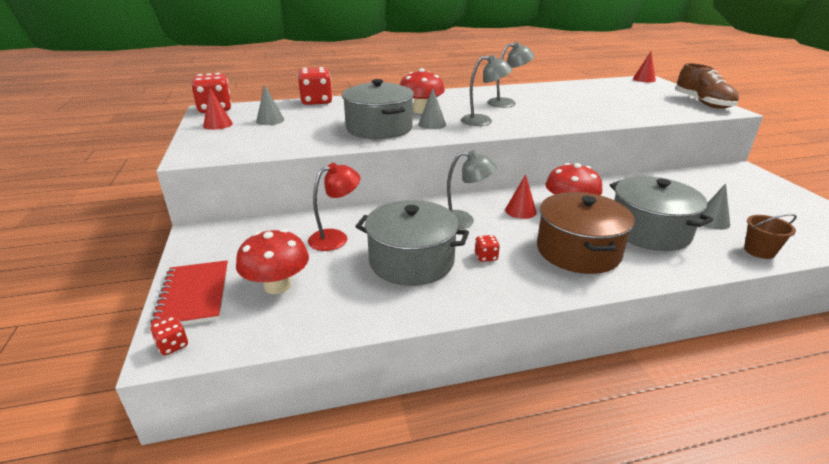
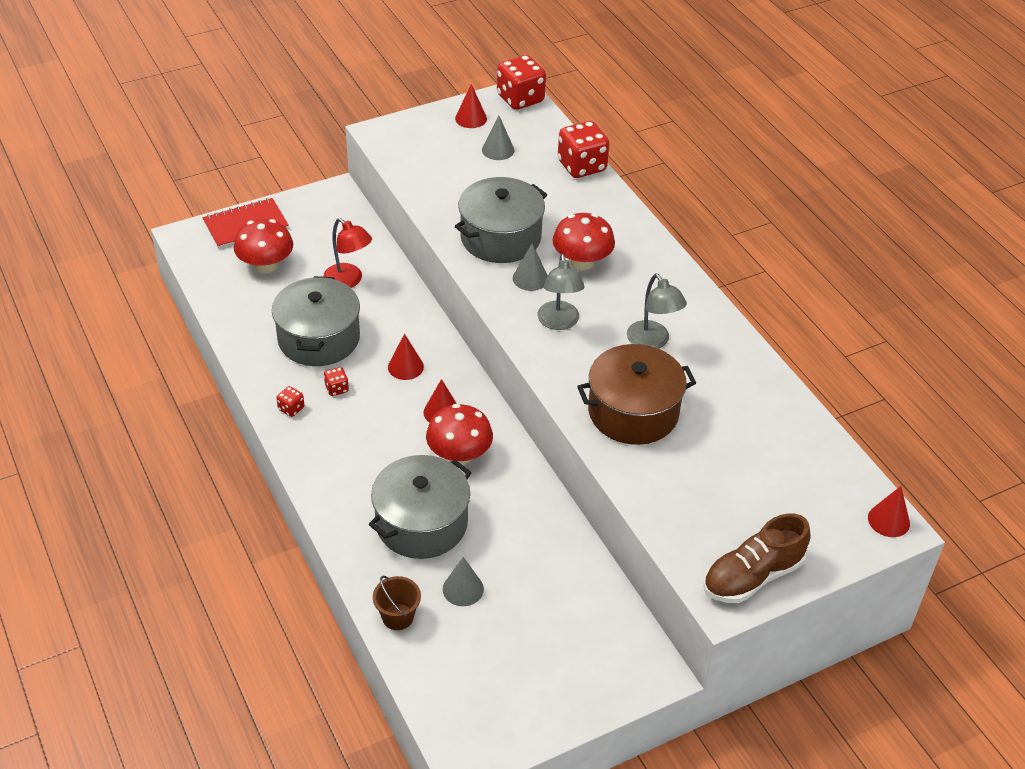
camera: 75 degrees right, 15 degrees up
(173, 345) = (189, 237): red dice -> red dice (291, 409)
(463, 221) = (405, 367): grey lamp -> red cone
(578, 251) = (363, 458): brown pot -> brown pot (633, 412)

